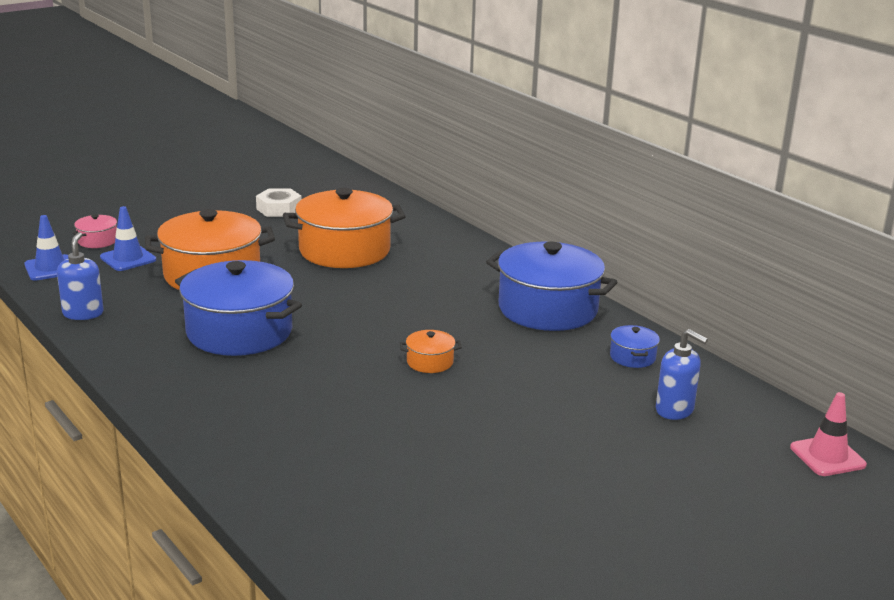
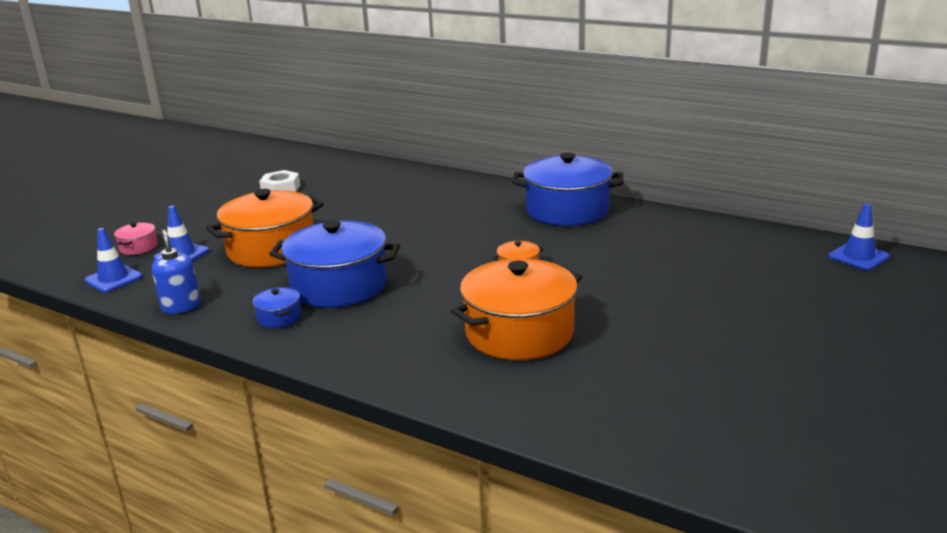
camera: 20 degrees left, 0 degrees up
(344, 250) = (367, 206): orange pot -> orange pot (519, 333)
(632, 357) = (662, 227): blue pot -> blue pot (279, 317)
(675, 410) = (729, 254): blue soap dispenser -> none
(827, 456) = (858, 257): pink traffic cone -> blue traffic cone

